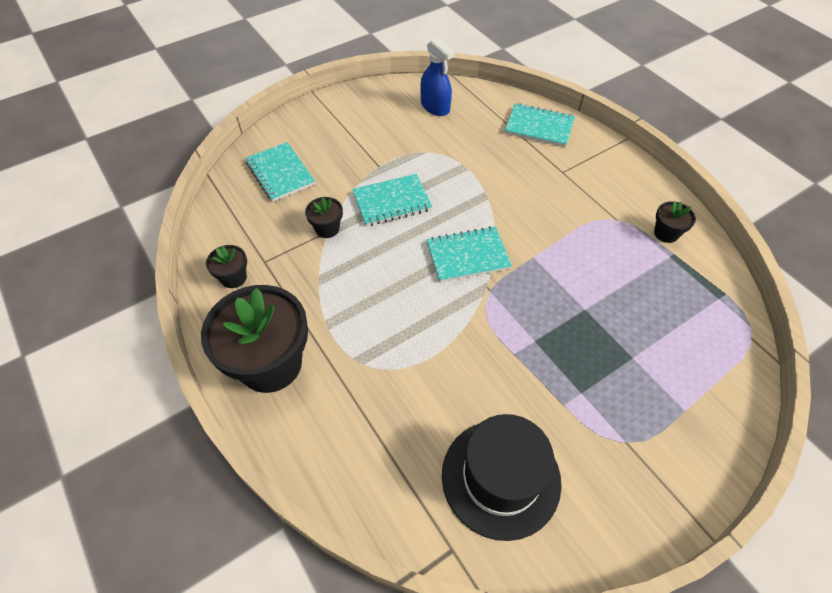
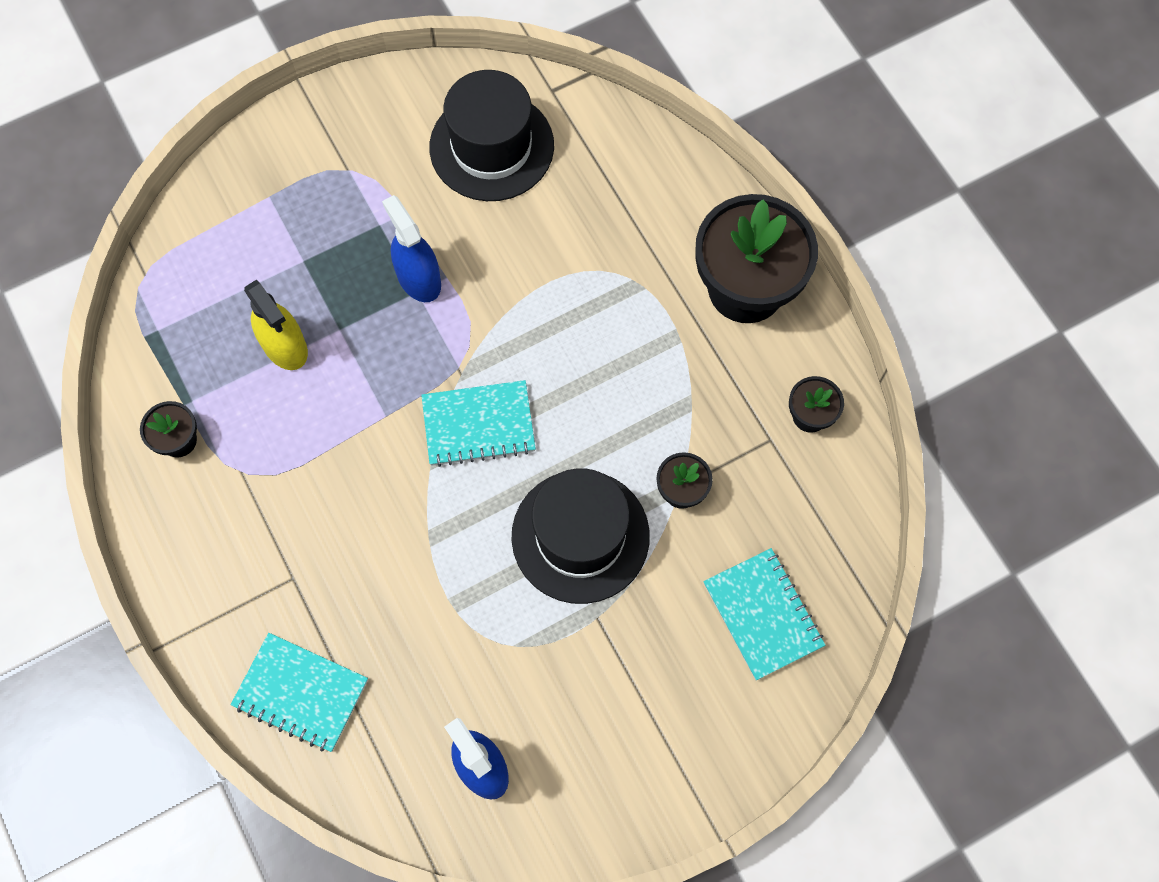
camera: 175 degrees left, 15 degrees up
(392, 202) = (580, 536): turquoise notebook -> black hat
(536, 351) = (418, 278): none -> blue spray bottle
(621, 295) = (284, 346): none -> yellow spray bottle

